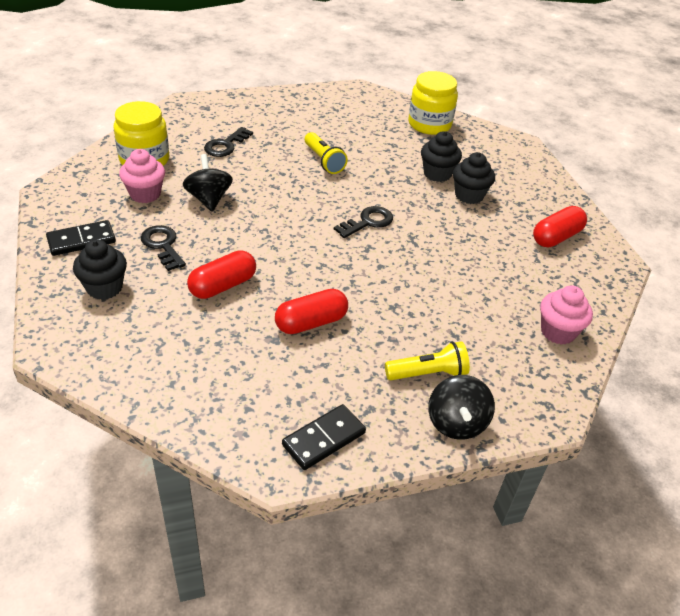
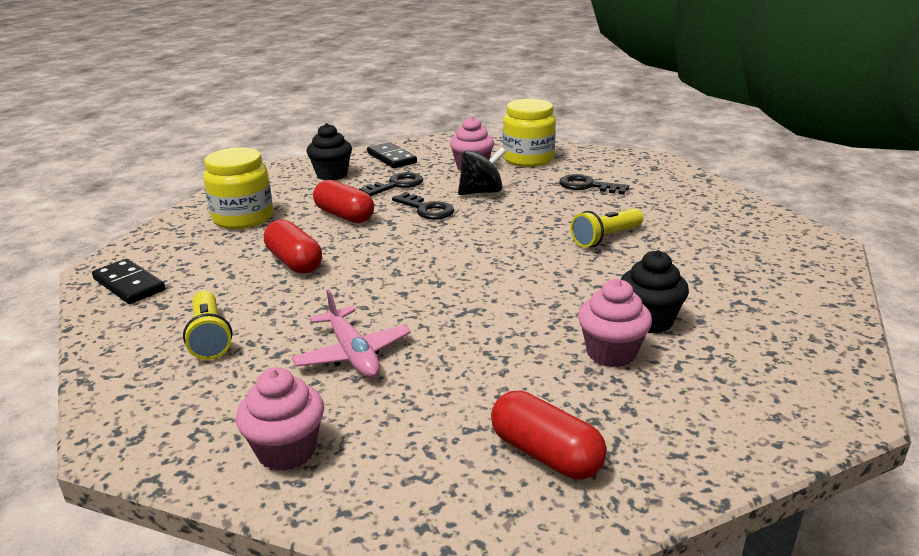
camera: 85 degrees right, 15 degrees down
(368, 222) = (490, 277): black key -> black key (426, 209)
(429, 124) = (794, 306): yellow jar -> yellow jar (243, 218)
(456, 423) = (126, 361): black spinning top -> none
(459, 297) = (353, 354): none -> pink plane
(469, 195) = (611, 353): black cupcake -> pink cupcake

